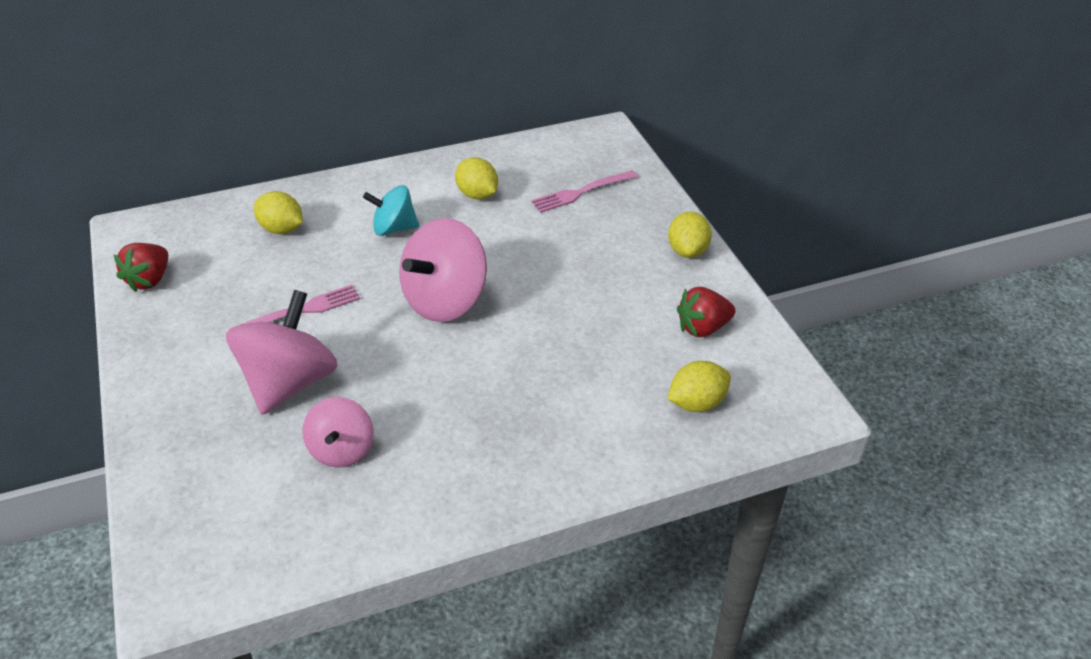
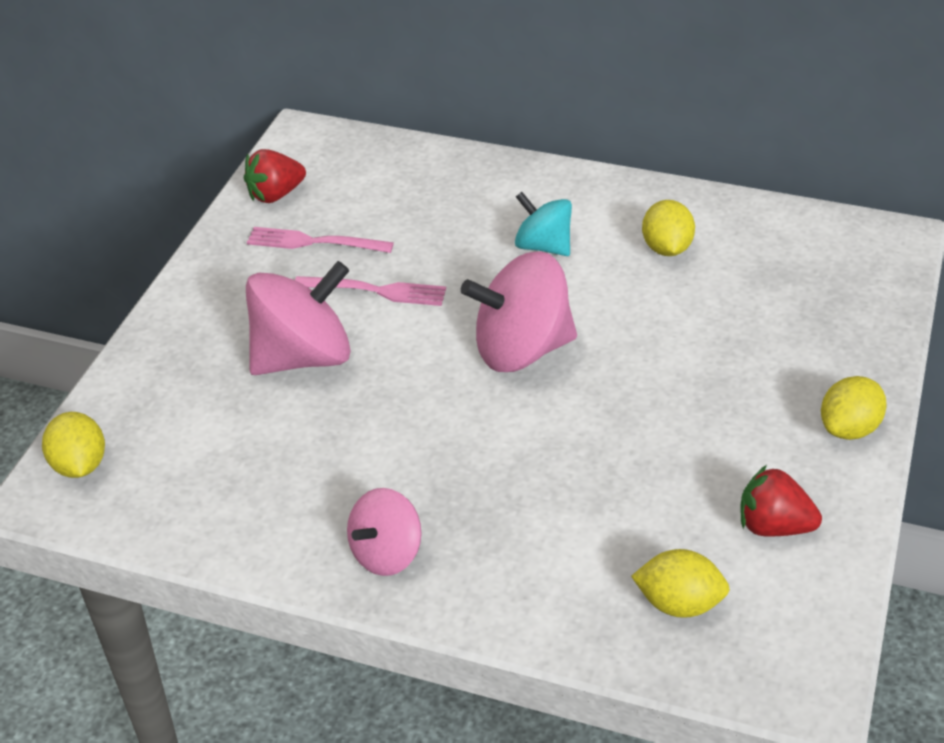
camera: 40 degrees right, 0 degrees up
(282, 229) = (434, 197): yellow lemon -> yellow lemon (80, 465)
(342, 450) = (288, 447): pink spinning top -> pink spinning top (386, 553)
(581, 192) = (788, 299): pink fork -> pink fork (313, 242)

